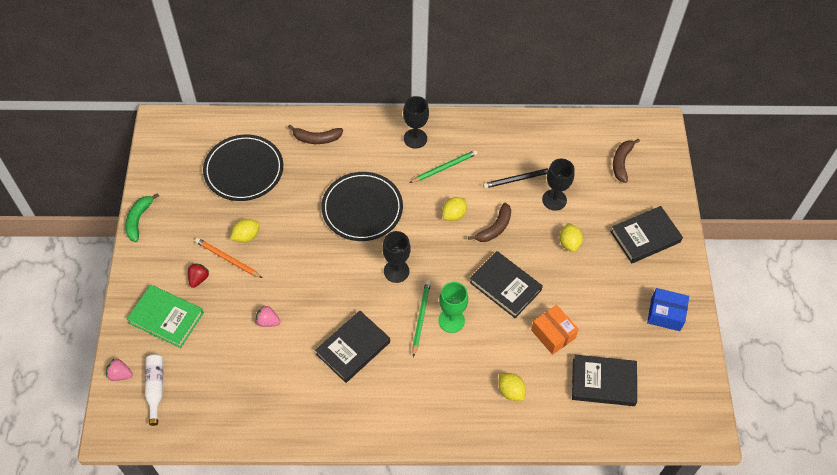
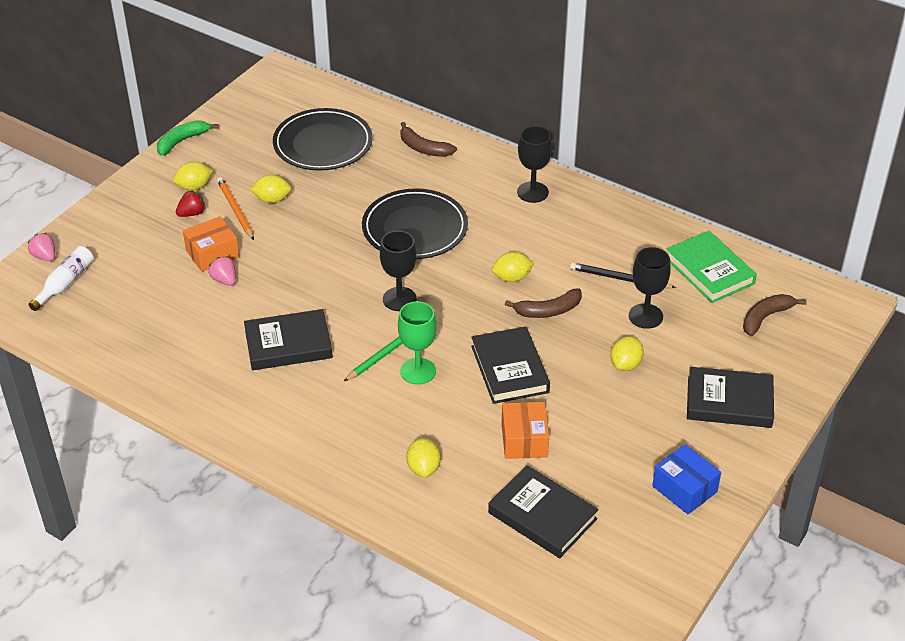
camera: 35 degrees right, 15 degrees down
(166, 318) = (130, 231): green book -> green book (709, 271)
(181, 255) = (194, 187): none -> yellow lemon
(241, 304) = (212, 254): none -> orange box
(444, 167) = (541, 231): green pencil -> none

